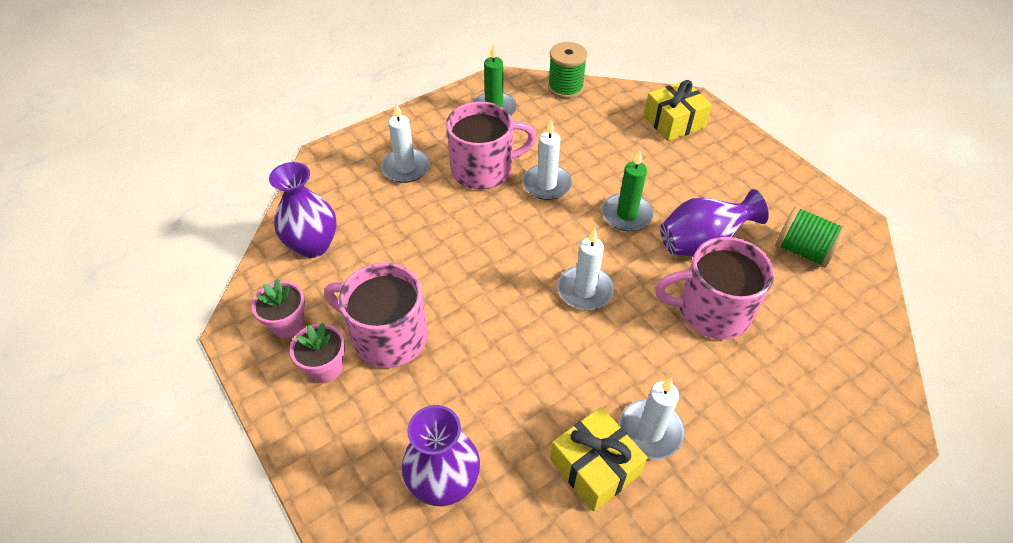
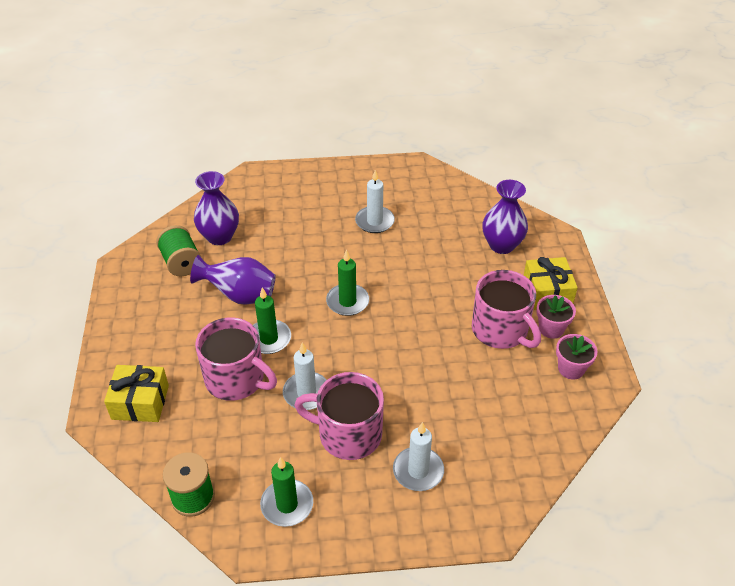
camera: 150 degrees left, 5 degrees down
(313, 245) = (533, 426): purple vase -> purple vase (219, 237)
(585, 290) = (347, 302): white candle -> green candle
(595, 467) = (416, 220): yellow gift -> yellow gift (547, 292)
(712, 311) = (280, 257): pink mug -> pink mug (236, 379)

